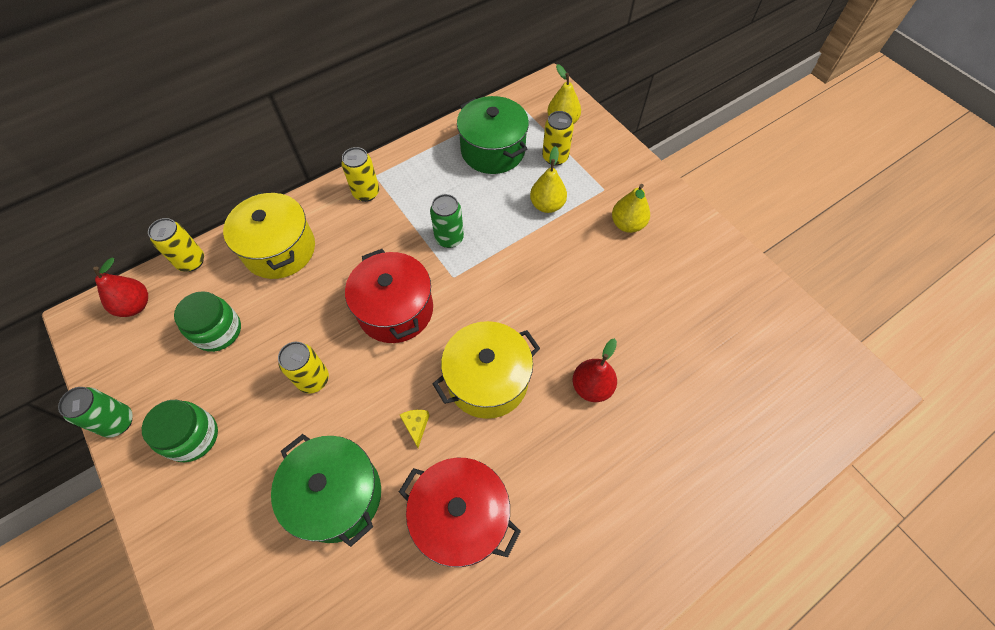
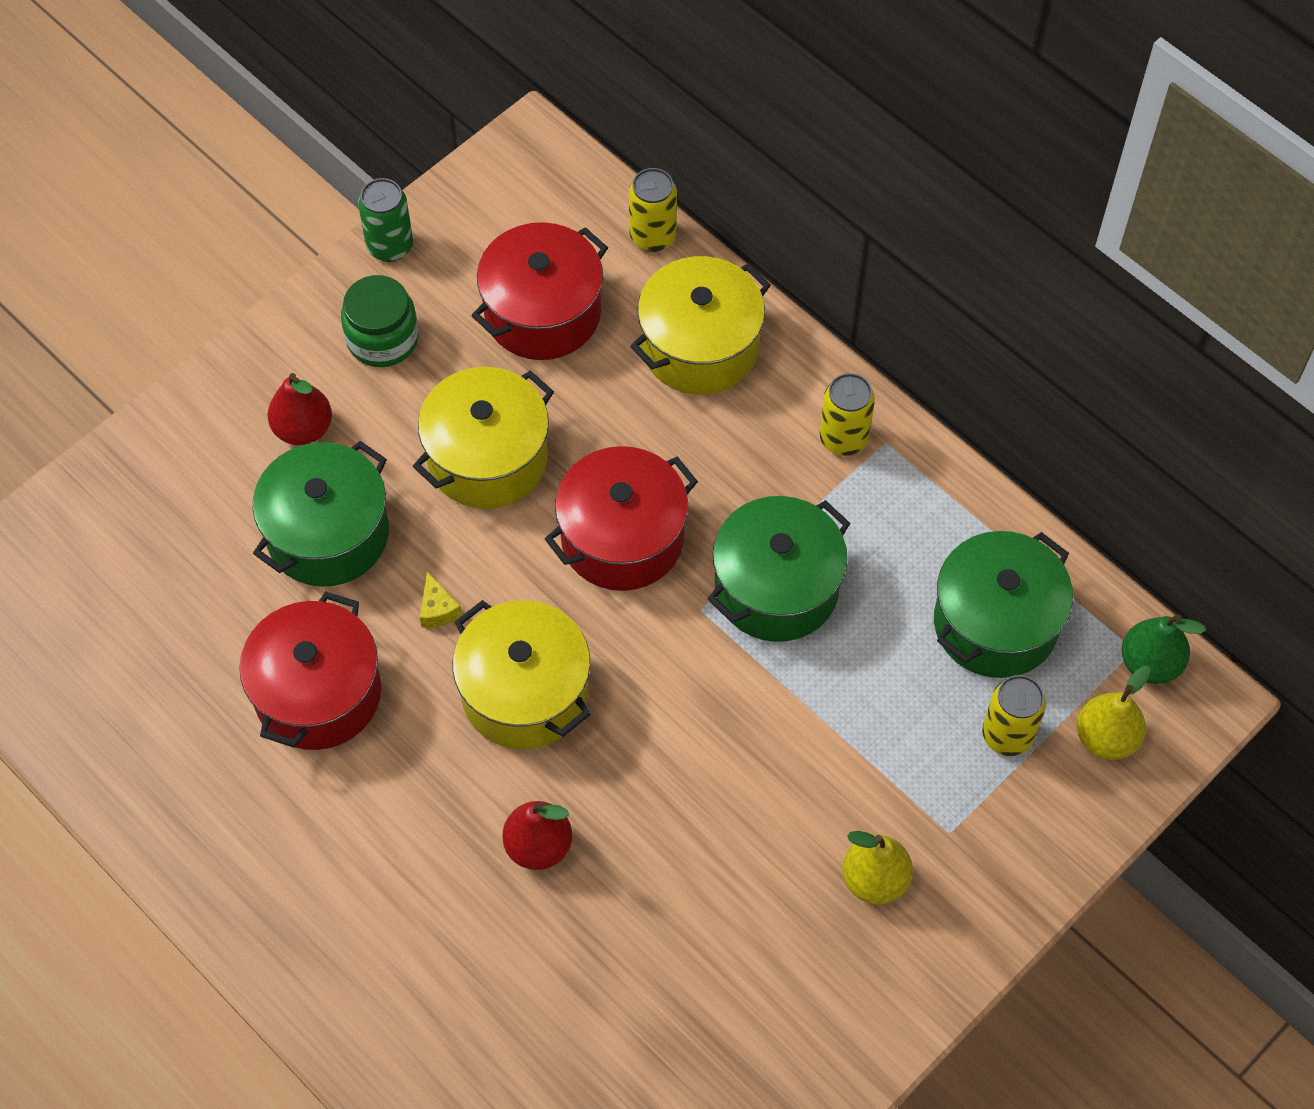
camera: 80 degrees right, 0 degrees up
(135, 305) = (564, 196): red pear -> red pear (303, 429)
(218, 331) = (542, 313): green jar -> red pot
(313, 379) = (487, 458): yellow can -> yellow pot
(416, 426) = (438, 609): yellow cheese -> yellow cheese turned 90 degrees clockwise
(449, 238) = (776, 588): green can -> green pot
(527, 99) = (1150, 663): none -> green pear
(547, 205) = (886, 735): yellow pear -> none

